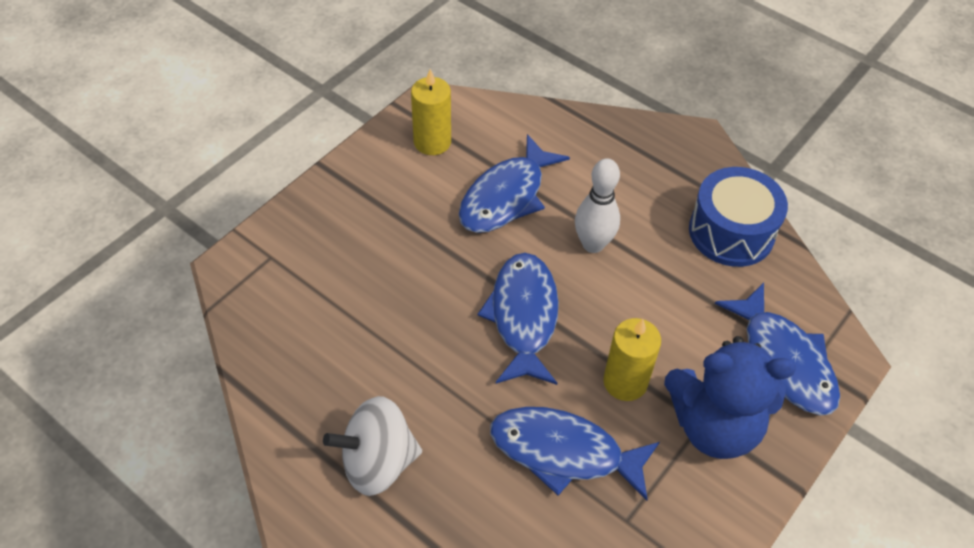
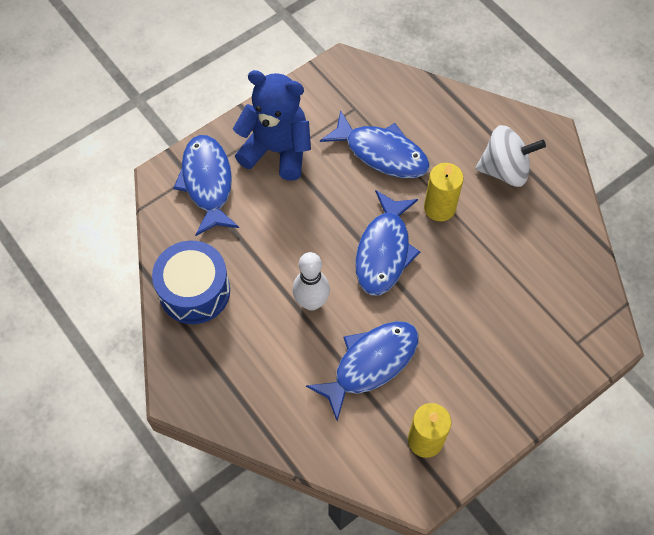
camera: 165 degrees left, 10 degrees up
(625, 382) = (325, 189): yellow candle -> yellow candle (439, 208)

